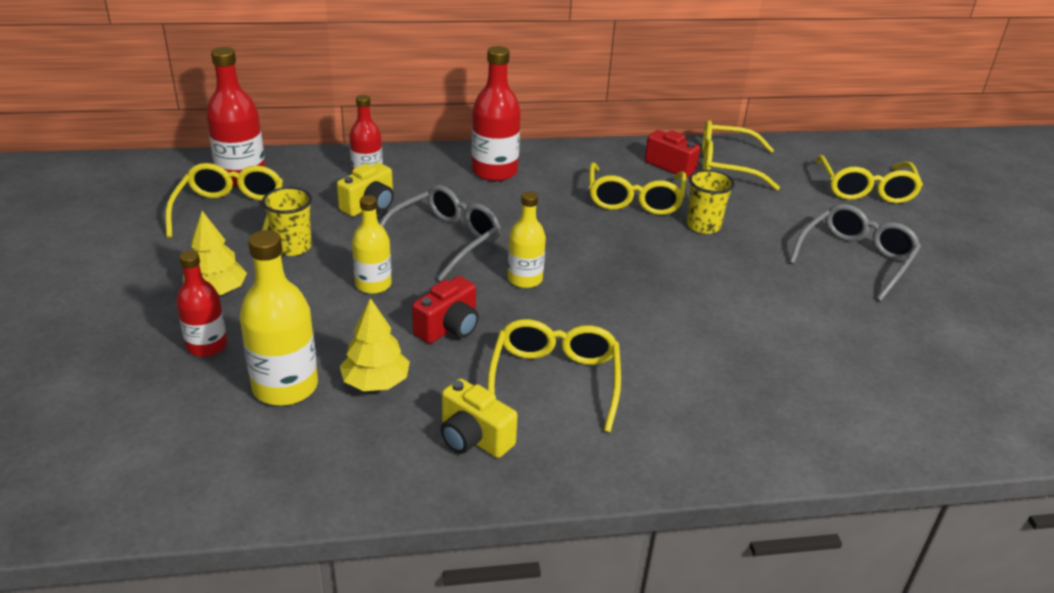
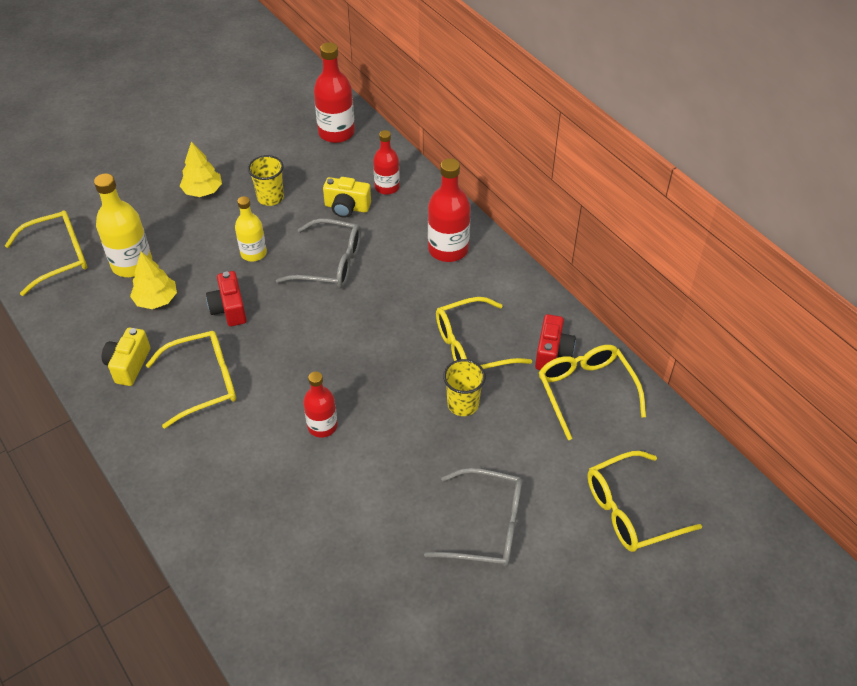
camera: 65 degrees right, 15 degrees up
(207, 345) = (150, 214): red bottle -> red bottle (322, 426)
(230, 212) = (291, 150): yellow glasses -> yellow glasses (58, 257)
(449, 328) = (229, 309): red camera -> red camera turned 60 degrees clockwise
(525, 279) = (309, 324): yellow bottle -> none

